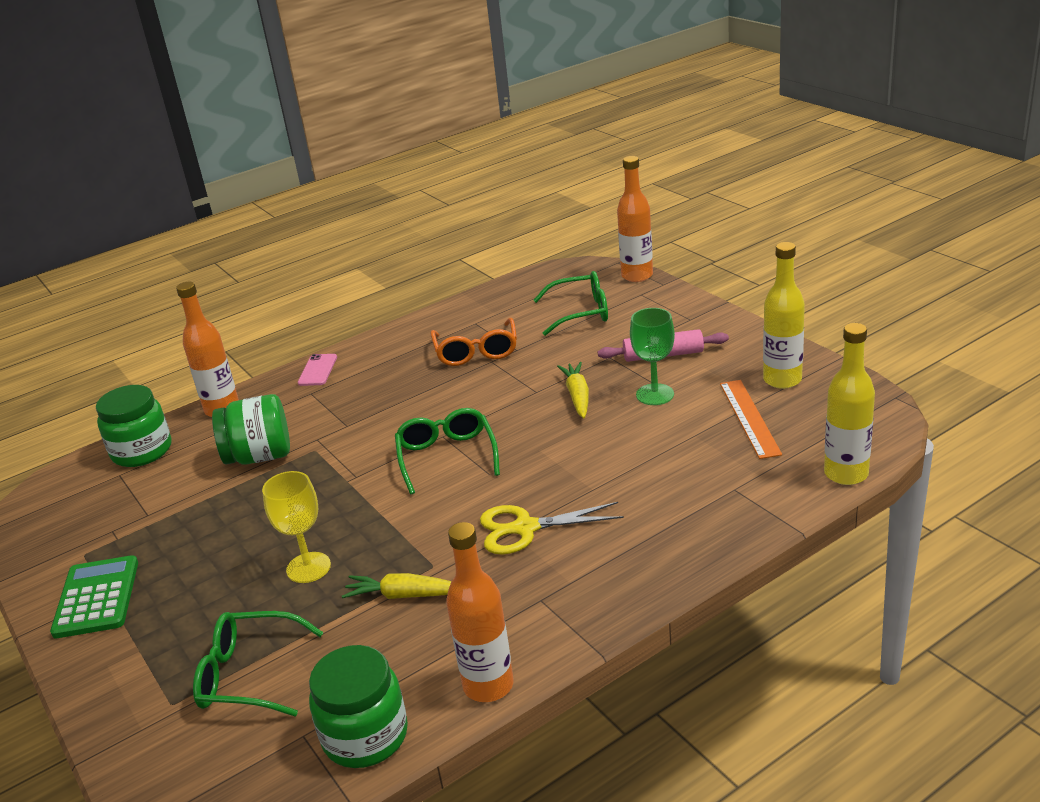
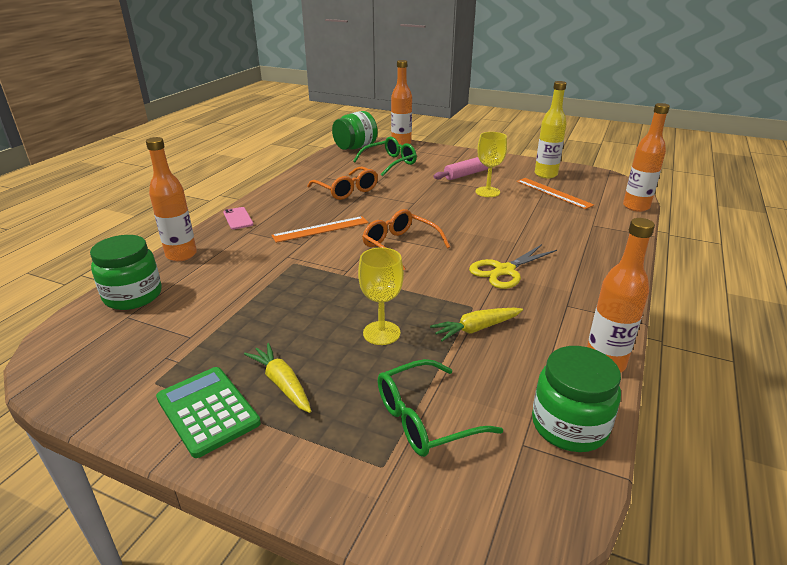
camera: 35 degrees left, 0 degrees up
(259, 456) = (251, 276): green jar -> green jar (355, 147)
(387, 408) = (321, 229): none -> orange ruler
(447, 456) = (399, 246): green glasses -> orange glasses
(577, 396) = (443, 200): yellow carrot -> yellow carrot (282, 383)
(655, 394) = (487, 192): green goblet -> yellow goblet
(846, 474) = (636, 207): yellow bottle -> orange bottle

